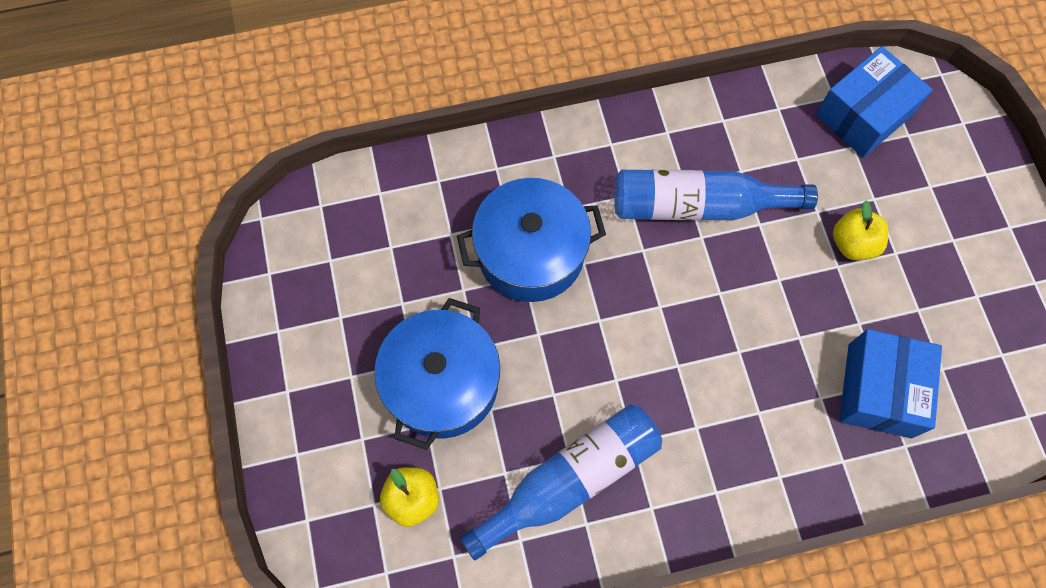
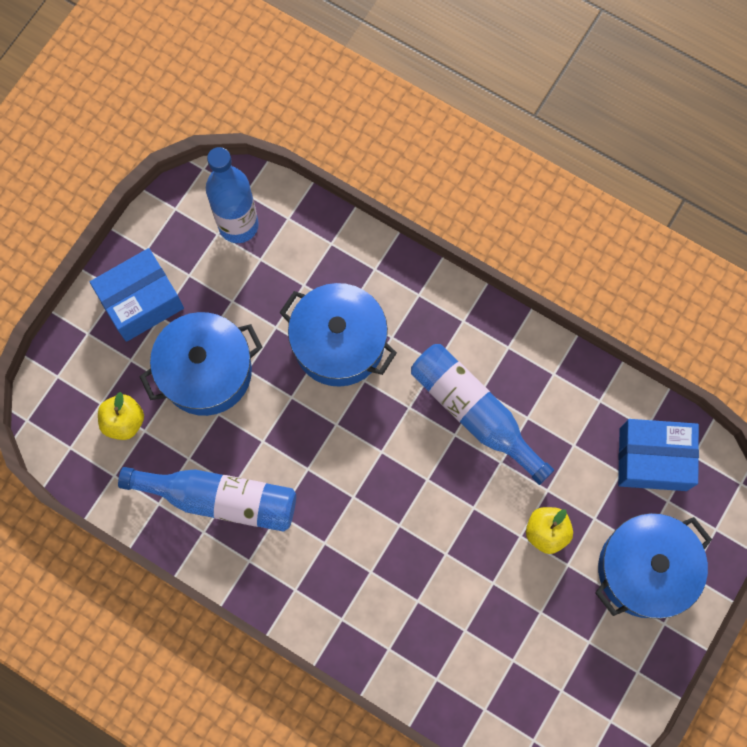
camera: 45 degrees right, 5 degrees up
(341, 236) = (238, 225): none -> blue bottle
(879, 390) = (458, 633): blue box -> blue box (141, 301)
(951, 201) = (644, 569): none -> blue pot

